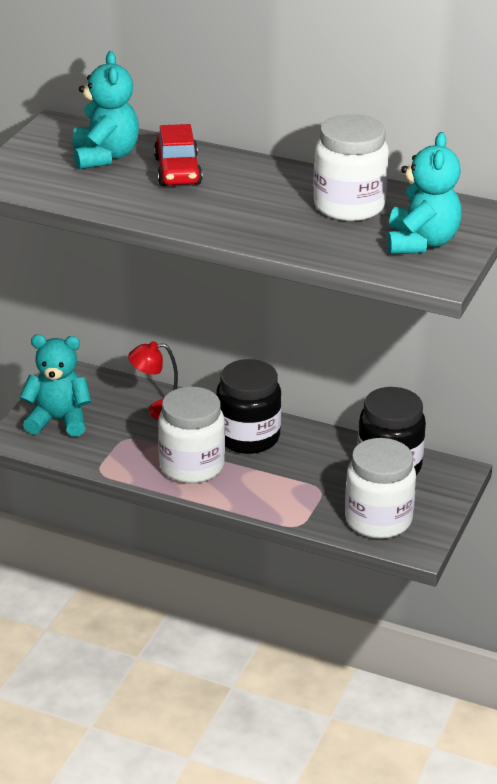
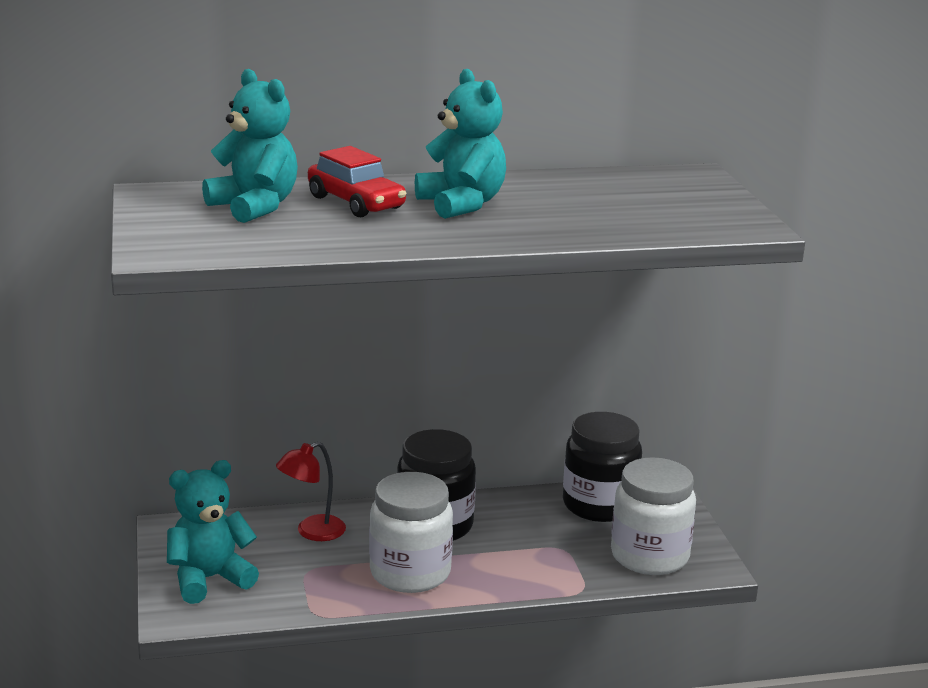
camera: 35 degrees left, 10 degrees down
(349, 206) = (574, 194): white jar -> none
(421, 243) = (689, 205): turquoise teddy bear -> turquoise teddy bear (461, 204)

